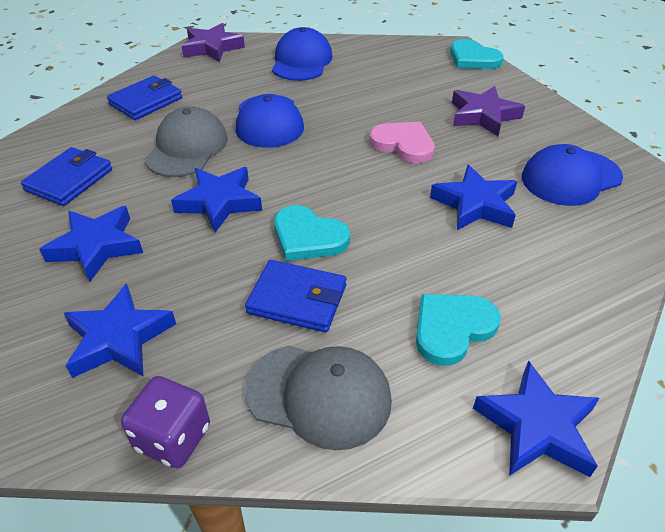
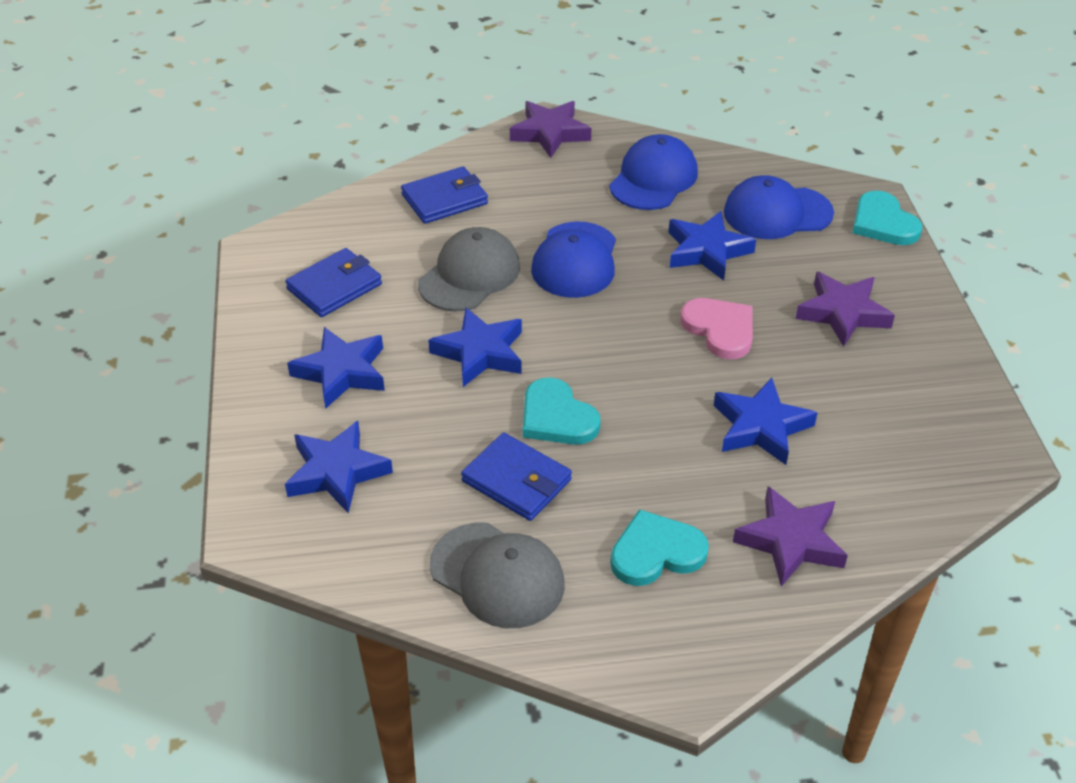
camera: 20 degrees right, 0 degrees up
(173, 437) = (357, 573): purple dice -> none
(536, 426) = (684, 662): blue star -> blue star (707, 251)
(554, 286) = (790, 541): none -> purple star
(570, 177) = (898, 423): blue cap -> blue cap (777, 213)

